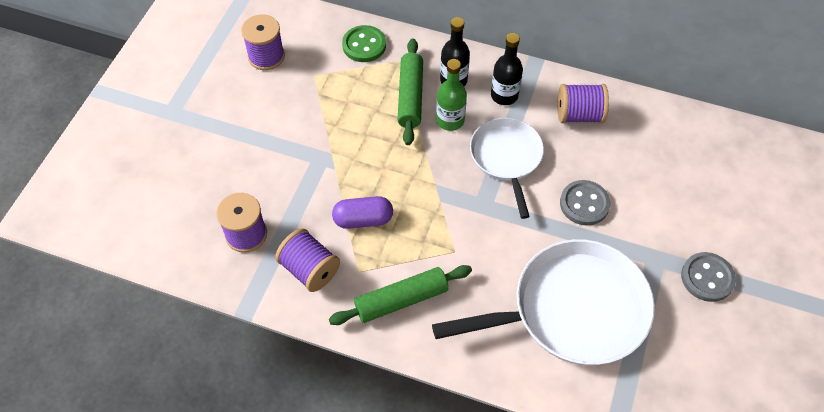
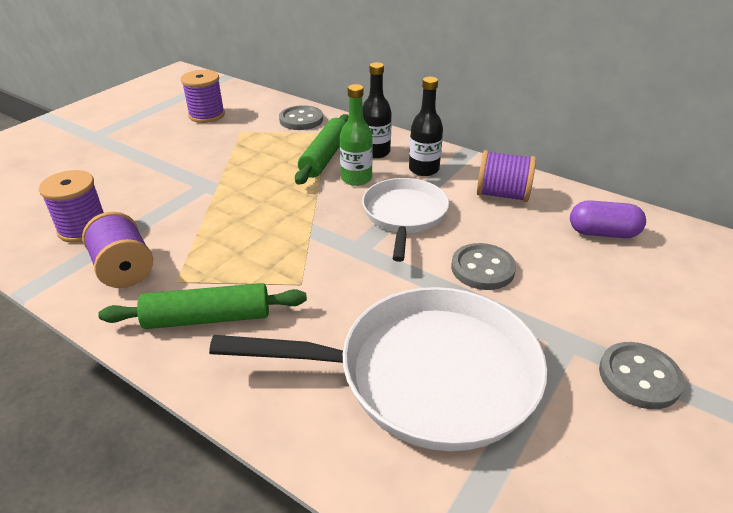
camera: 15 degrees right, 20 degrees down
(363, 219) = (214, 238): purple capsule -> purple capsule (603, 233)
(364, 45) = (301, 120): green button -> grey button

